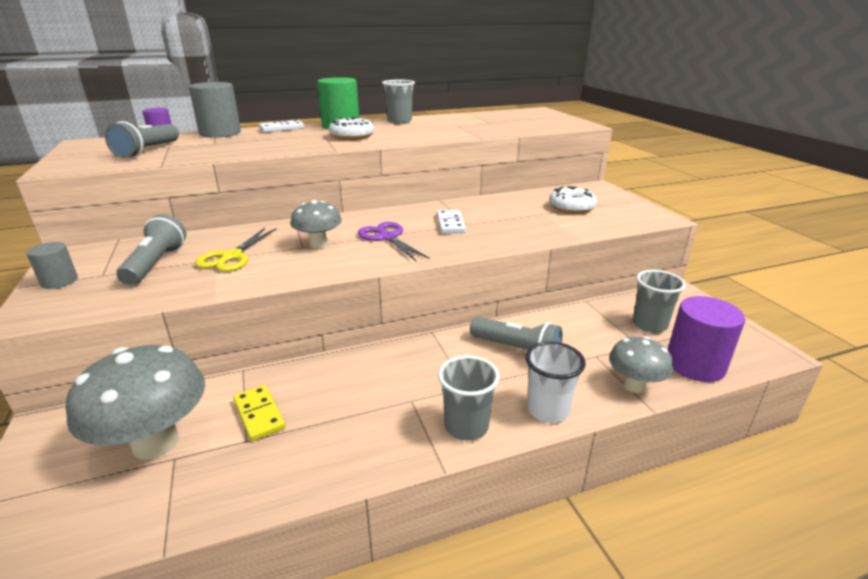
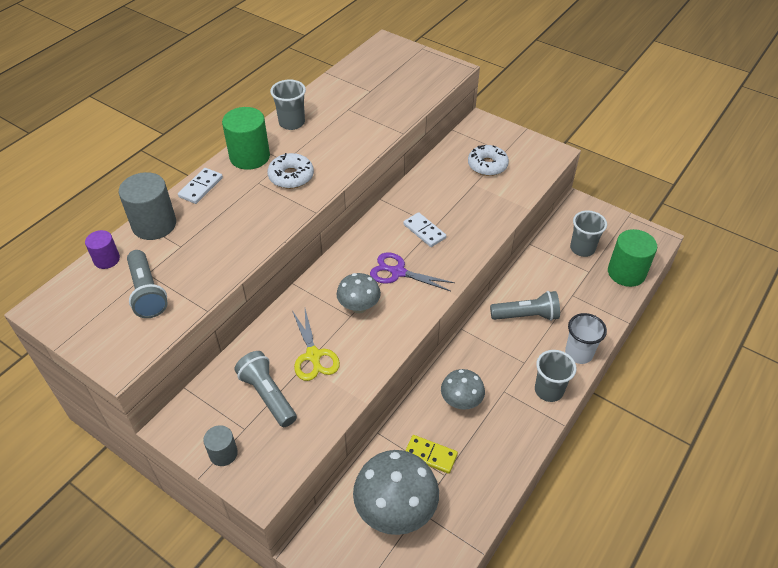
camera: 35 degrees left, 20 degrees up
(634, 386) = (608, 308): grey mushroom -> grey mushroom (461, 402)
(695, 364) = (626, 273): purple cylinder -> green cylinder

